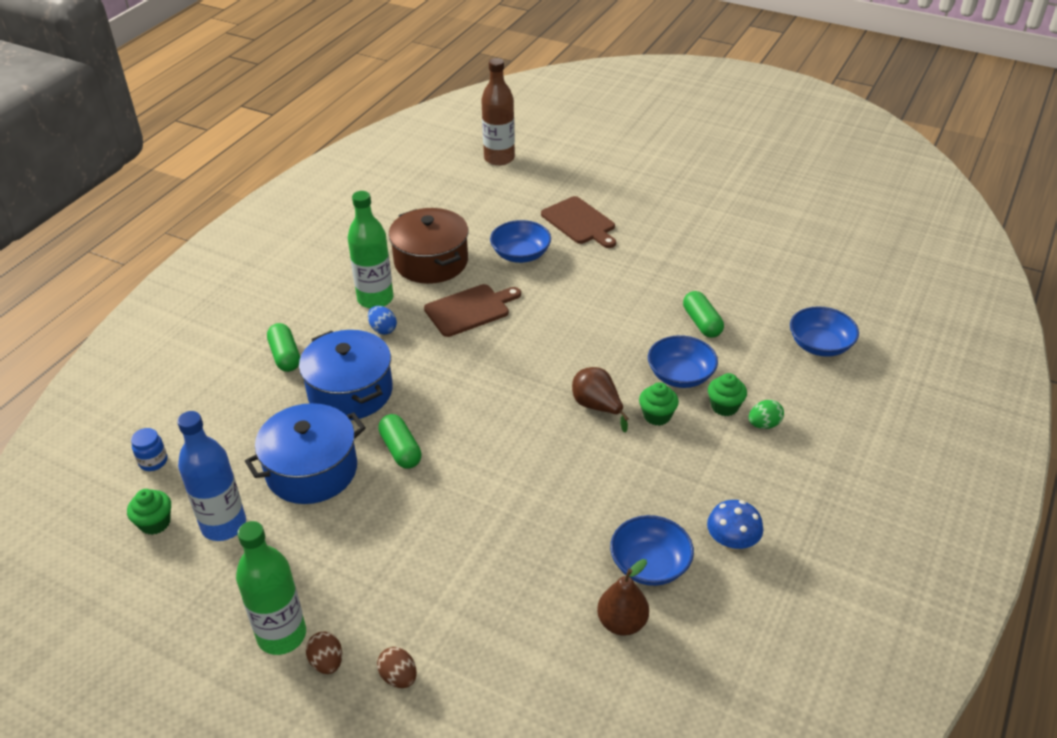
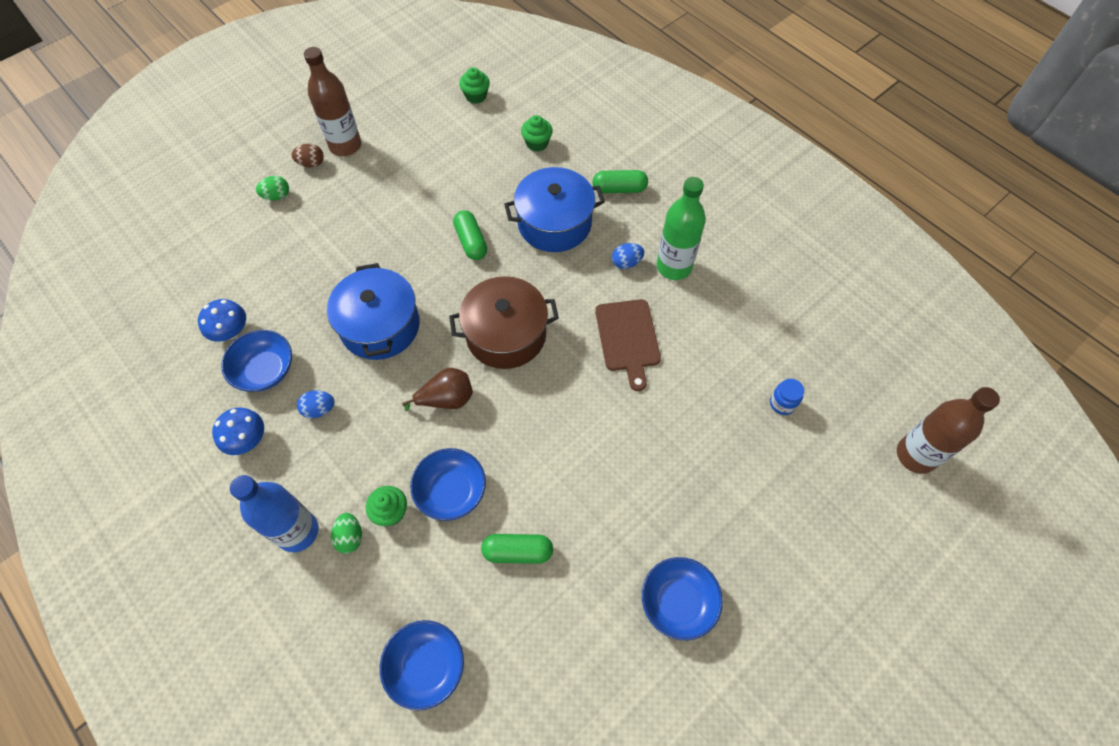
camera: 110 degrees right, 20 degrees up
(153, 461) = (535, 100): blue jar -> blue jar (782, 403)
(224, 525) = (453, 129): blue bottle -> blue bottle (298, 531)
(282, 635) = (345, 145): green bottle -> brown bottle
(312, 470) = (479, 184): blue pot -> blue pot (380, 326)
(398, 677) = (277, 196): brown egg -> green egg
(400, 450) = (471, 242): green capsule -> green capsule turned 75 degrees clockwise
(431, 262) = (718, 326): brown pot -> brown pot (506, 334)
(521, 254) = (704, 413): blue bowl -> blue bowl (678, 602)
(580, 222) = (748, 498): brown cutting board -> none
(622, 623) = (231, 331): brown pear -> blue mushroom
(657, 416) = (410, 445): green cupcake -> green cupcake (537, 143)
(664, 497) = (319, 409): none -> blue egg

